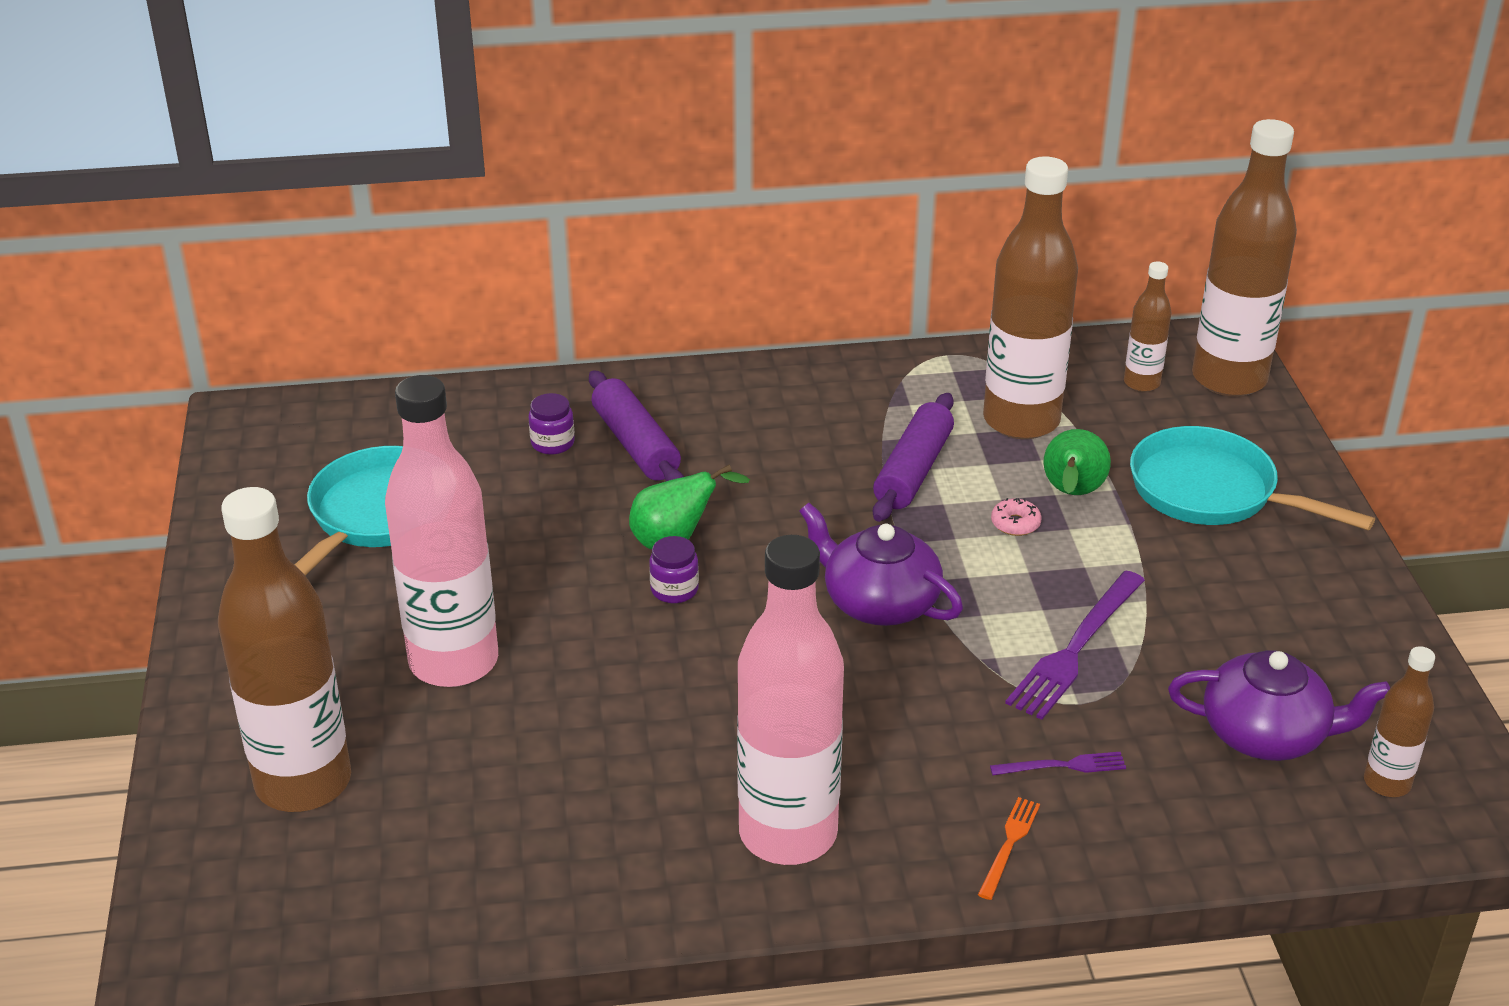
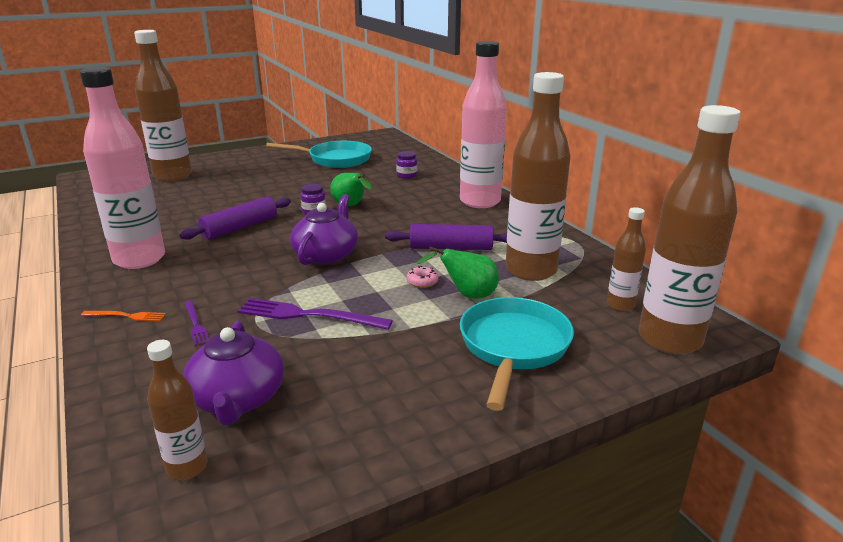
camera: 70 degrees right, 10 degrees down
(454, 662) = (248, 184): pink bottle -> pink bottle (480, 202)
(636, 444) = (419, 188): purple rolling pin -> purple rolling pin (240, 228)

